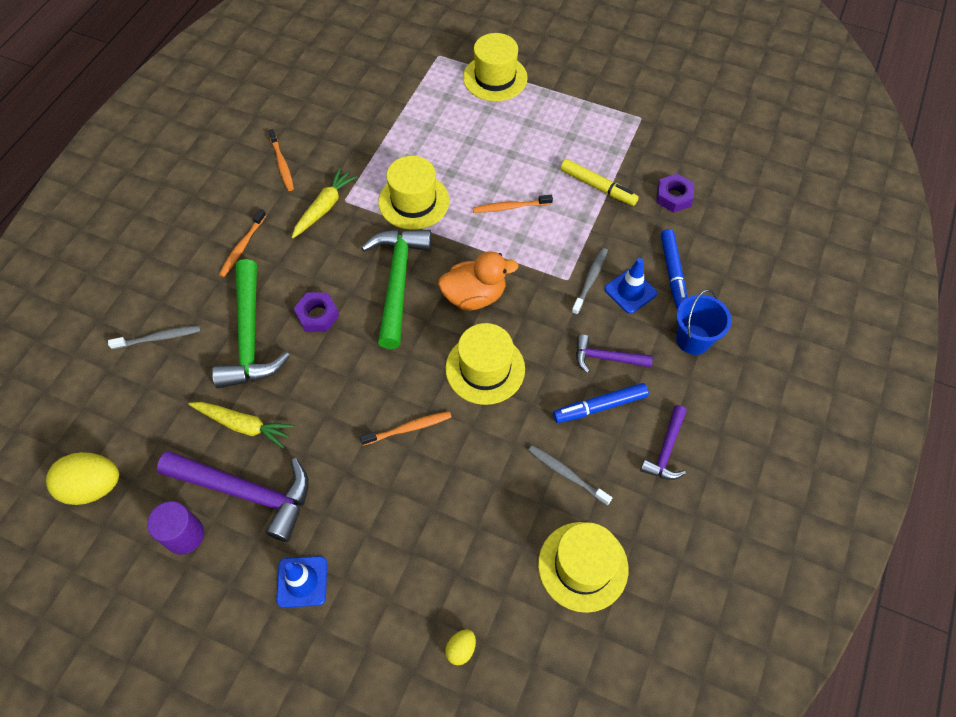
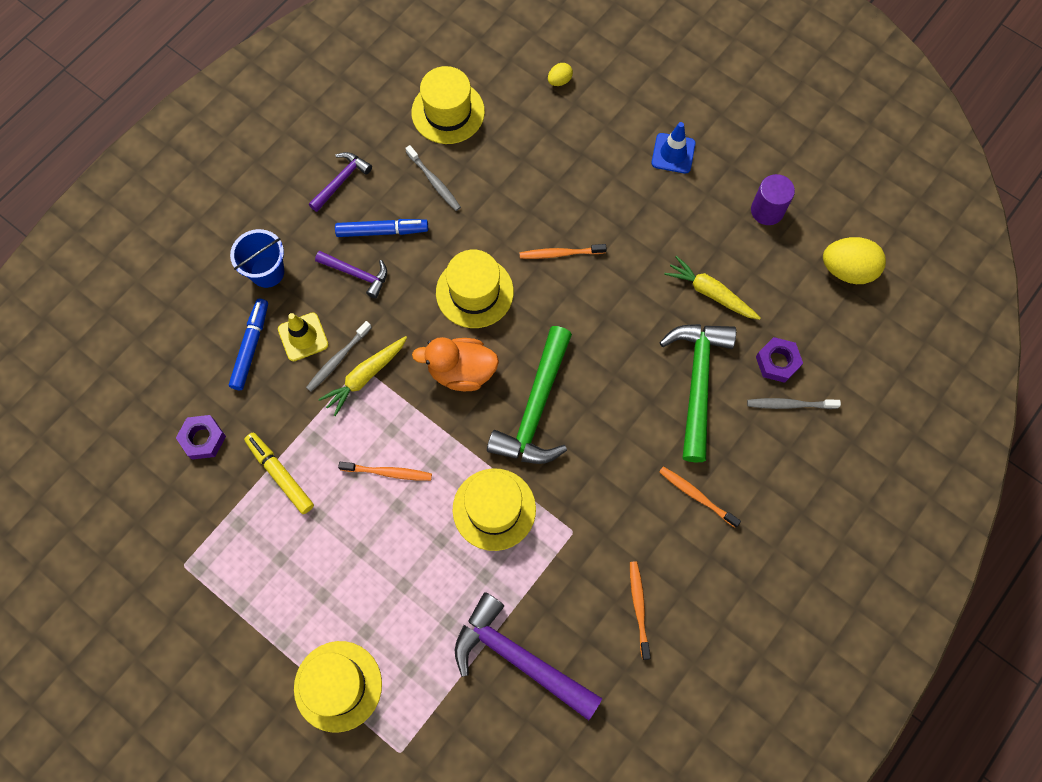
camera: 165 degrees left, 10 degrees up
(242, 247) = (696, 496): orange toothbrush -> orange toothbrush turned 90 degrees counterclockwise
(246, 492) = (712, 233): purple hammer -> purple hammer (519, 659)
(317, 315) = (626, 390): purple nut -> purple nut (777, 362)
(324, 208) = (598, 527): yellow carrot -> yellow carrot (365, 377)
(630, 291) = (303, 337): blue traffic cone -> yellow traffic cone

